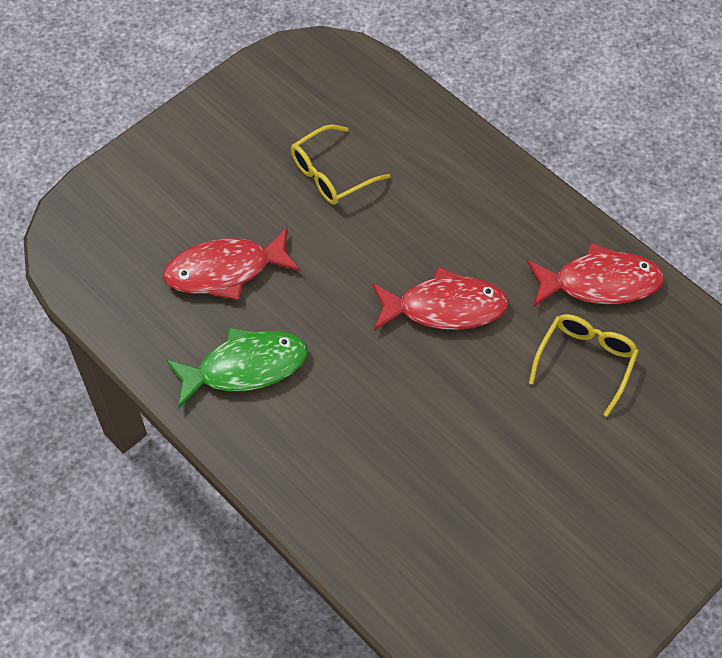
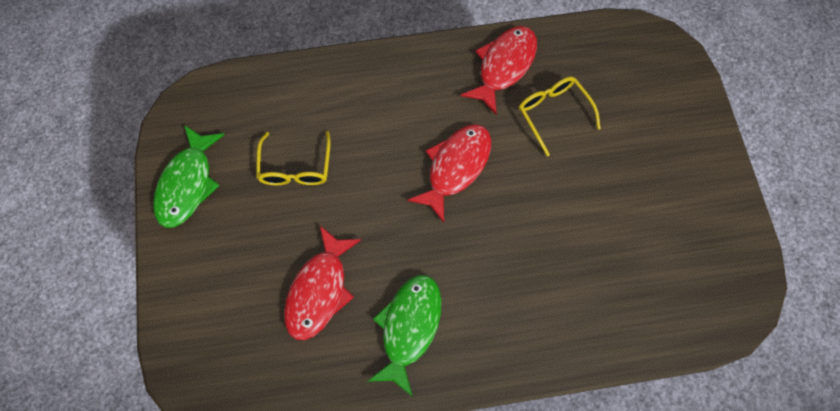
camera: 55 degrees left, 10 degrees up
(246, 103) = (188, 184): none -> green fish

